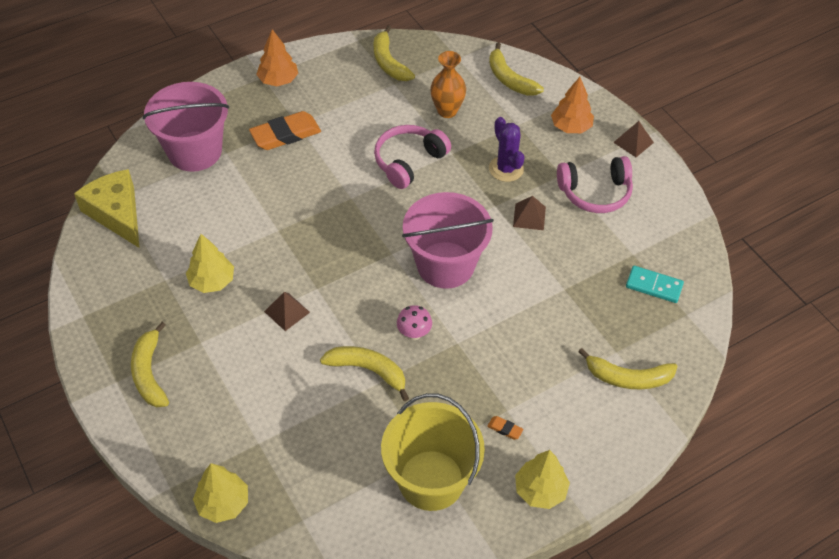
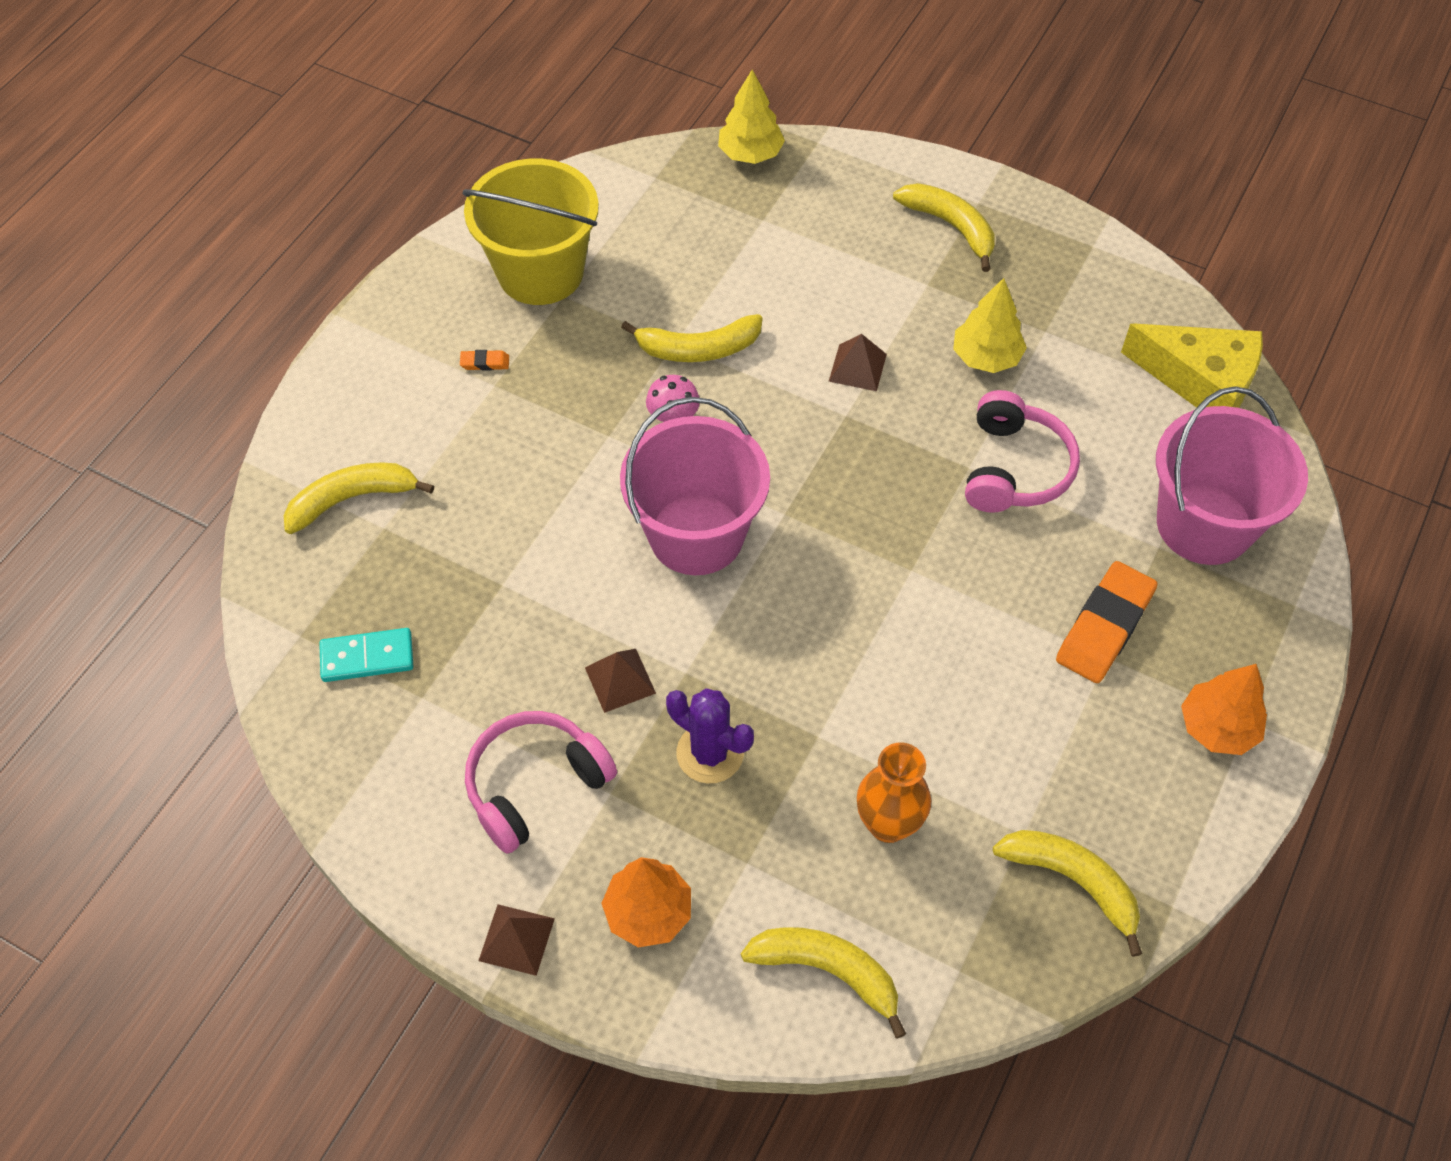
camera: 150 degrees right, 5 degrees up
(409, 161) = (875, 681): pink headphones -> pink headphones (1014, 468)
(540, 490) = (406, 318): yellow tree -> none

